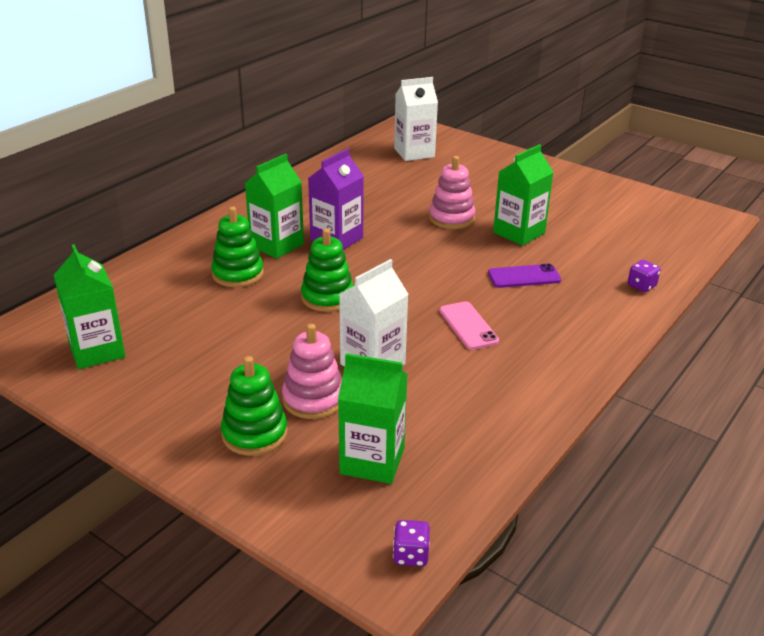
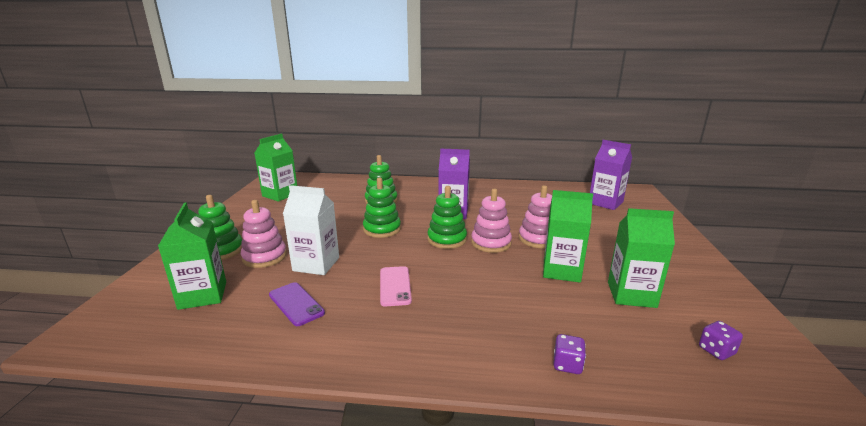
camera: 60 degrees right, 10 degrees down
(276, 245) = (424, 200): green carton -> green carton (631, 294)
(399, 266) = (447, 239): none -> green stacking toy
(410, 555) = (94, 340): purple dice -> purple dice (716, 351)
(414, 153) = (605, 203): white carton -> purple carton
(433, 245) = (491, 243): none -> pink stacking toy
(468, 326) = (395, 286): pink phone -> pink phone turned 45 degrees counterclockwise
(524, 277) = (495, 291): purple phone -> purple phone (296, 304)

